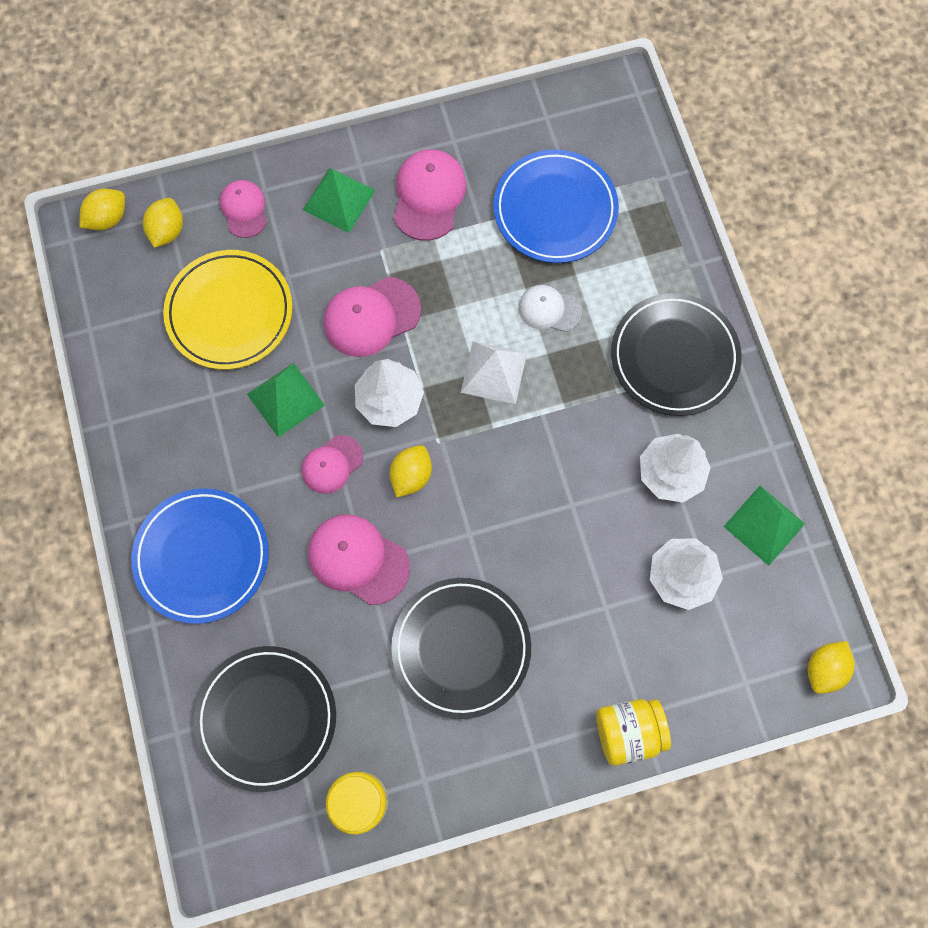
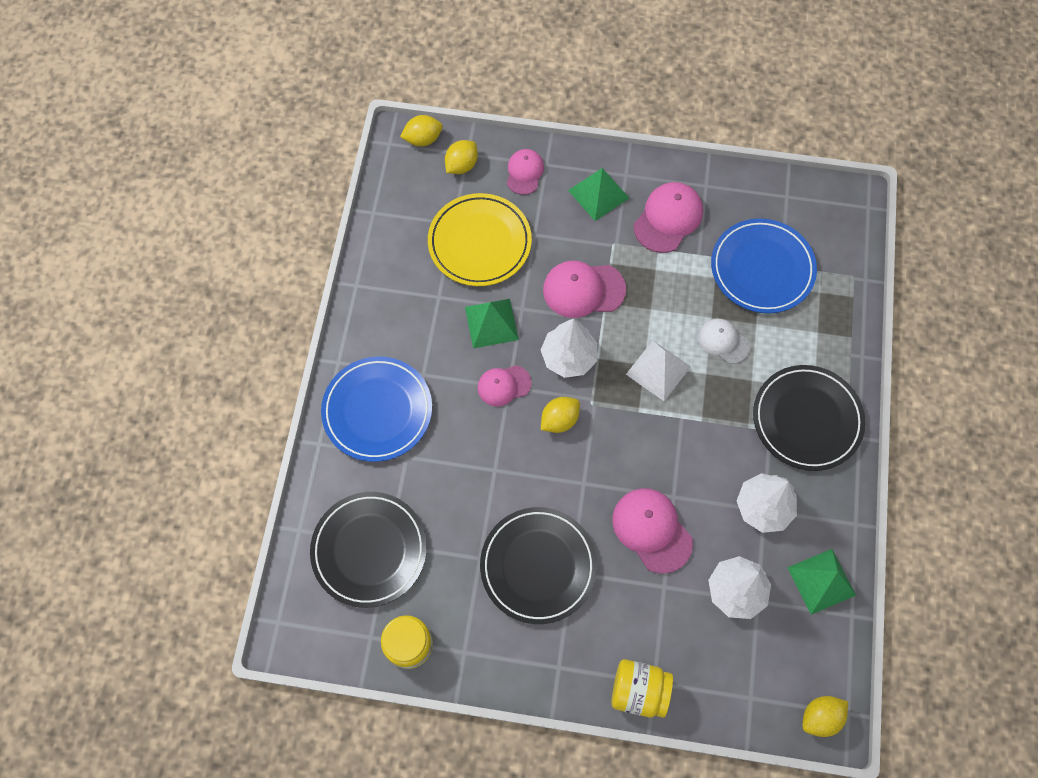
camera: 25 degrees right, 5 degrees down
(358, 559) = (491, 464): pink cap -> pink cap (652, 530)

